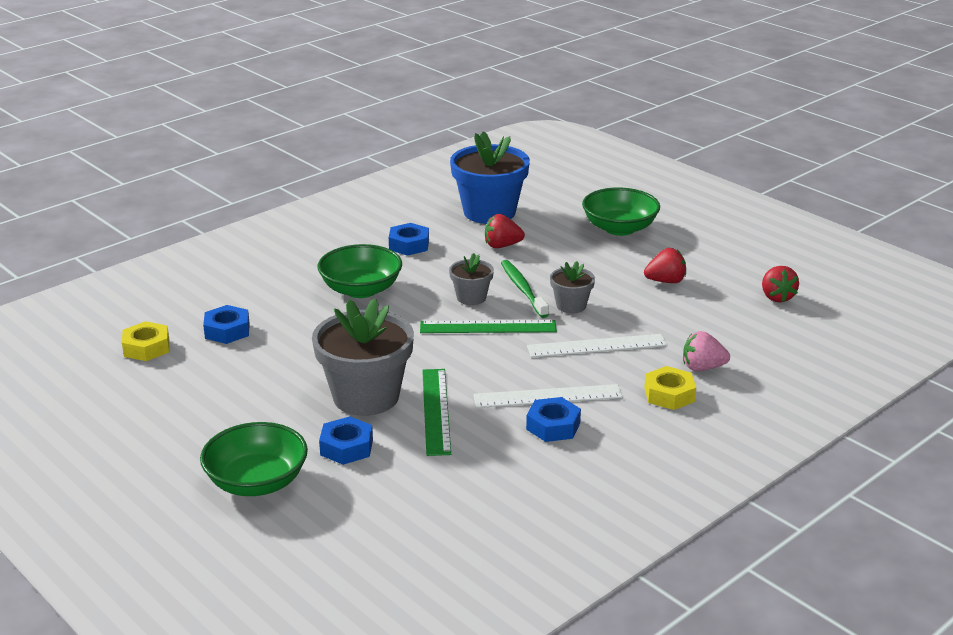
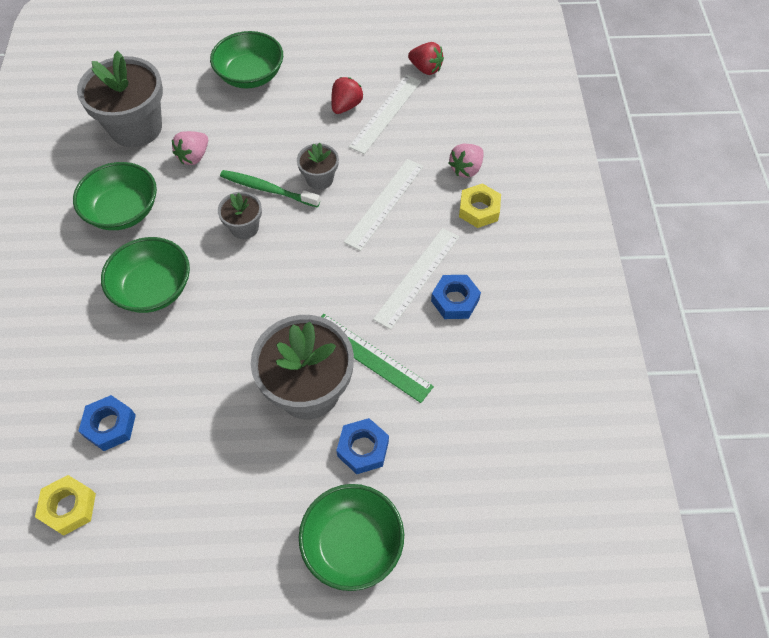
camera: 50 degrees left, 30 degrees up
(409, 245) = (123, 211): blue nut -> green bowl
(488, 327) = (295, 247): green ruler -> none
(489, 212) = (136, 128): blue flower pot -> grey flower pot
(502, 246) = (194, 156): red strawberry -> pink strawberry
(691, 302) = (386, 113): none -> white ruler

